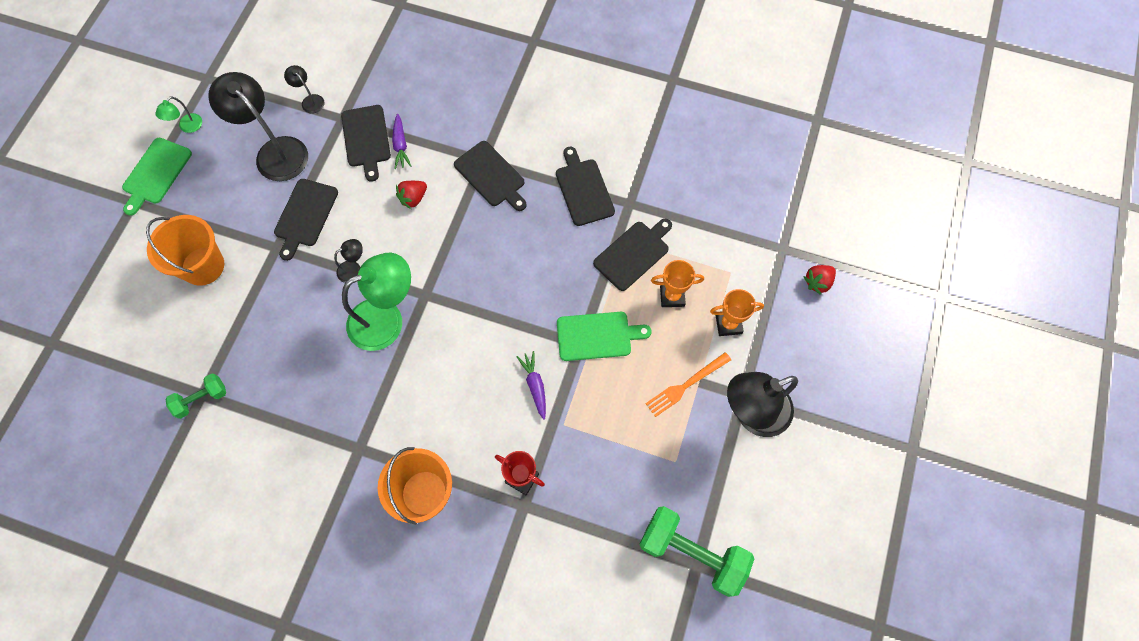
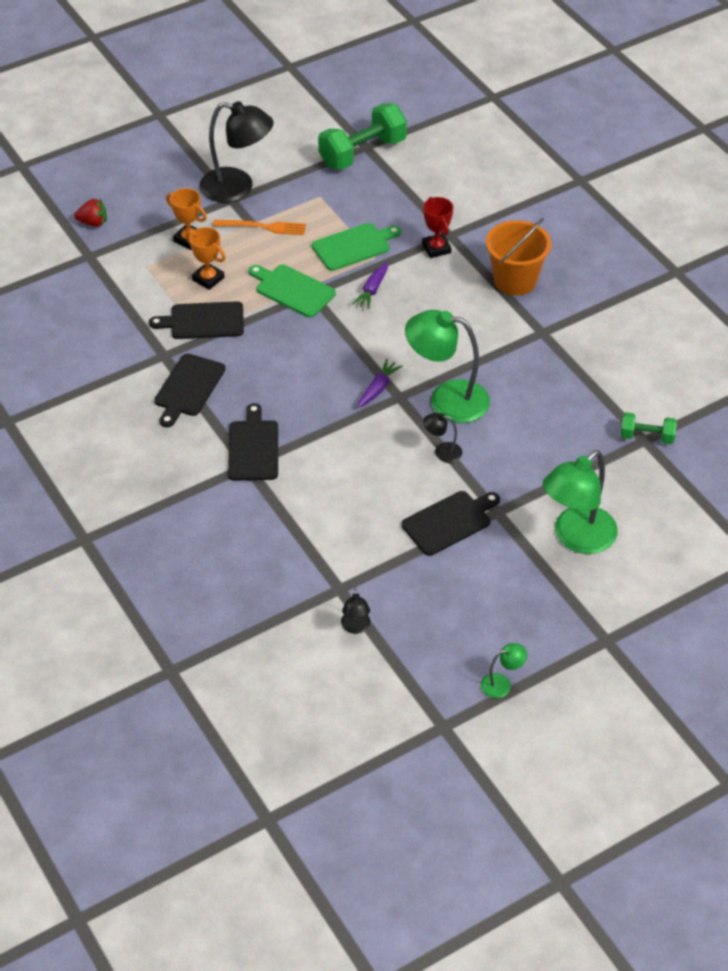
camera: 140 degrees left, 20 degrees down
(156, 173) = (566, 655): green cutting board -> green cutting board (354, 246)
(203, 266) = (576, 538): orange bucket -> green lamp
(275, 151) = (431, 599): black lamp -> none
(366, 139) = (334, 553): black cutting board -> none
(400, 145) = (307, 526): purple carrot -> purple carrot (378, 388)
(413, 198) = (339, 473): red strawberry -> none
(692, 553) = (362, 153): green dumbbell -> green dumbbell turned 75 degrees clockwise

